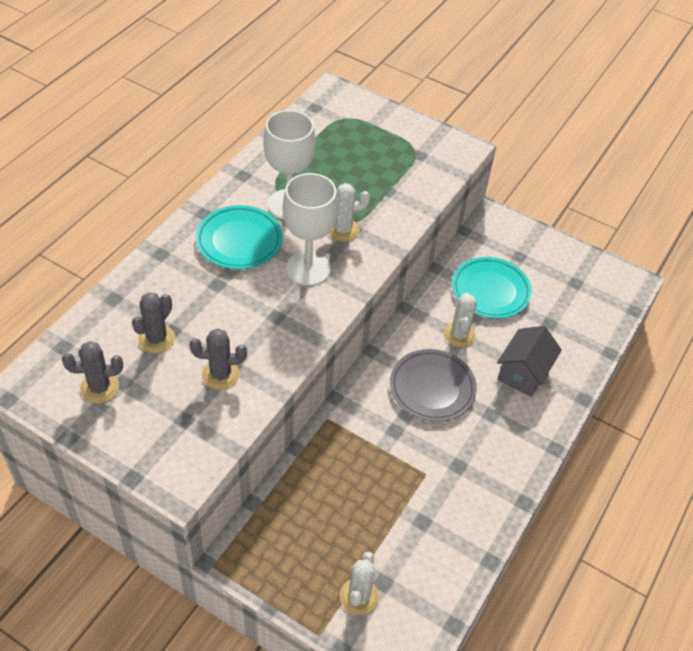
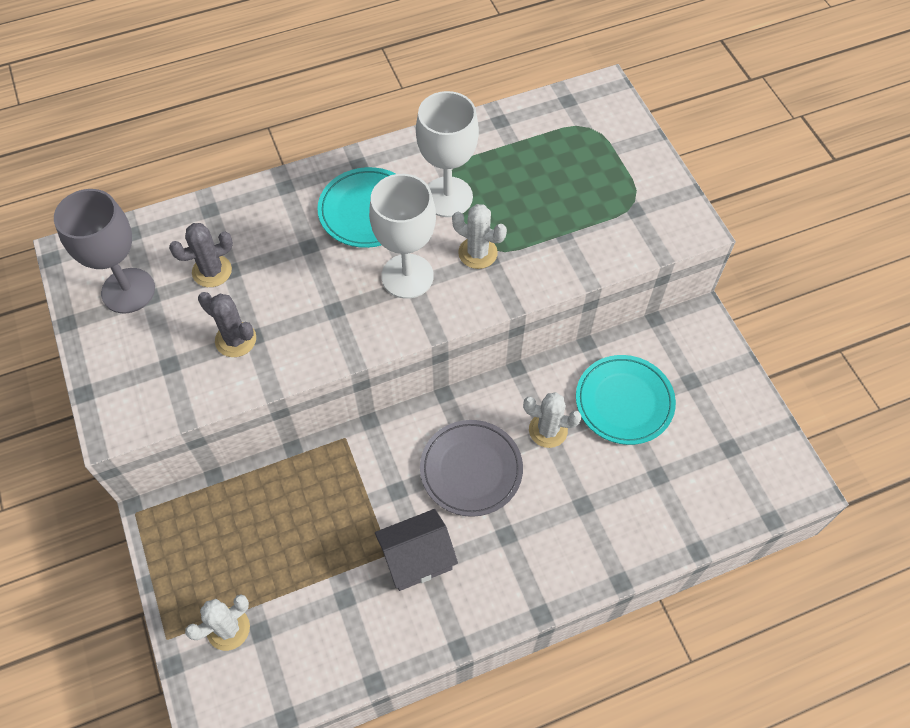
camera: 40 degrees right, 10 degrees up
(99, 387) = (128, 291): grey cactus -> grey goblet
(459, 334) = (548, 430): white cactus -> white cactus turned 60 degrees clockwise
(523, 373) = (580, 513): grey house -> grey house (417, 558)

